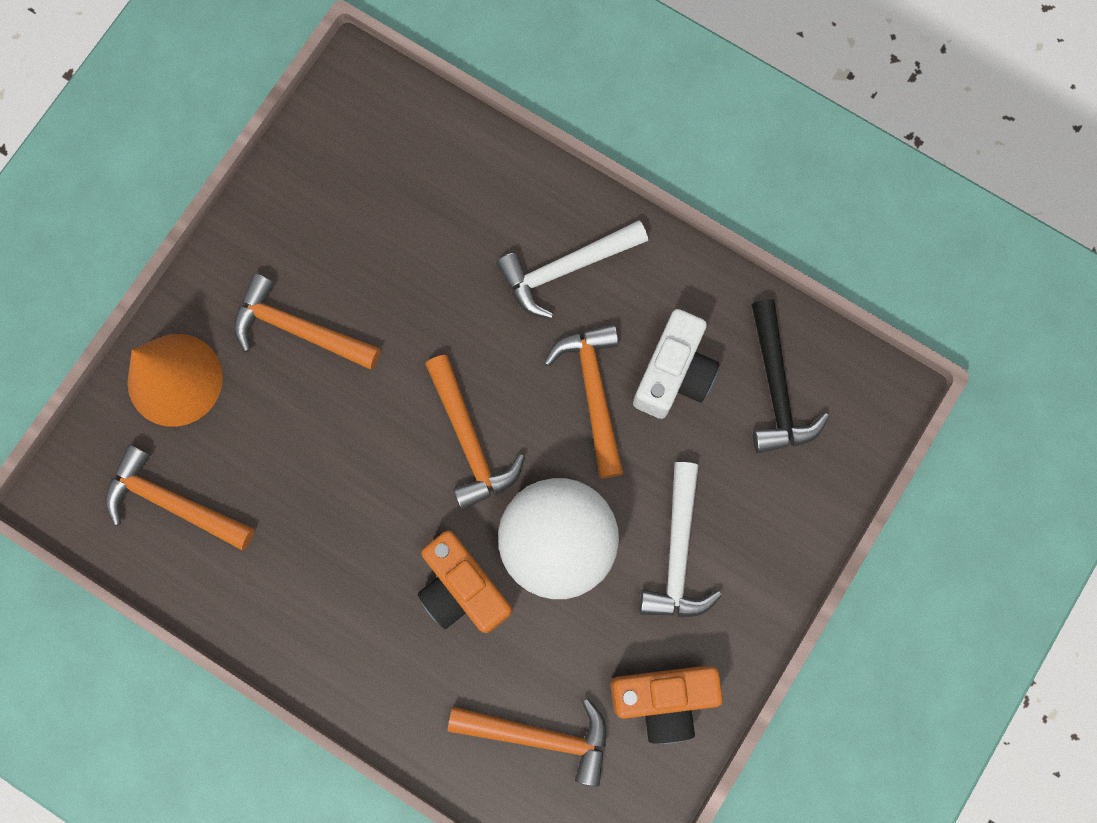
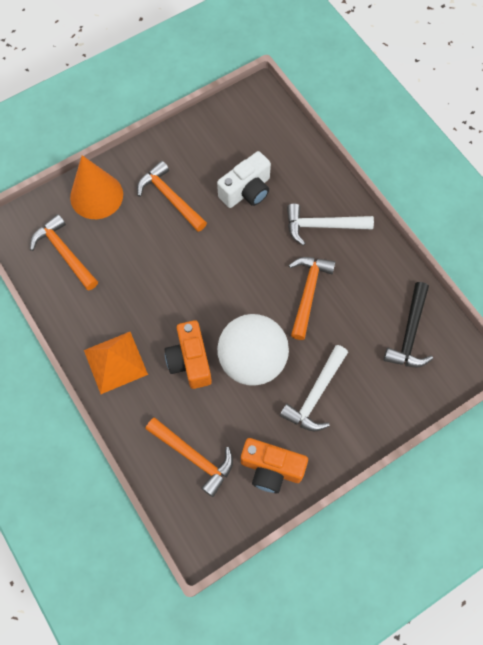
camera: 25 degrees right, 10 degrees down
(347, 645) = (115, 362): none -> orange pyramid
(469, 440) = (230, 288): orange hammer -> none
(674, 373) = (356, 302): white camera -> white camera (247, 191)

